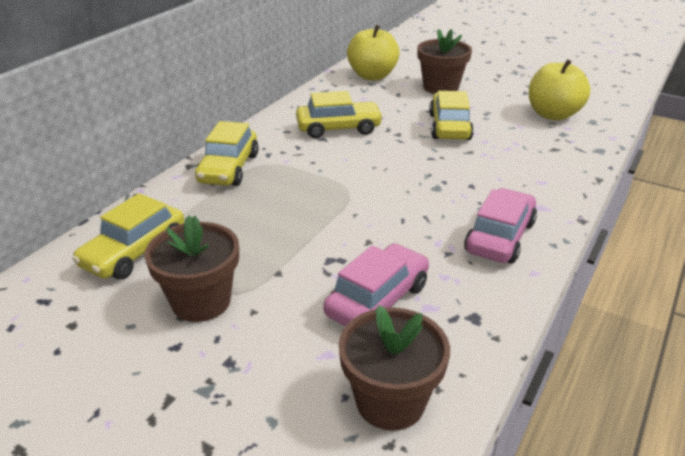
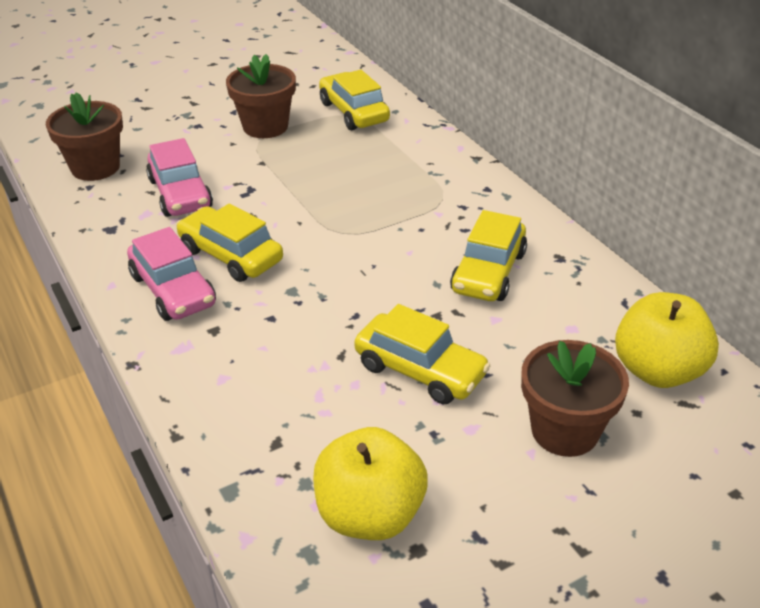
camera: 120 degrees right, 5 degrees up
(228, 168) = (450, 176): yellow car -> yellow car (231, 255)

